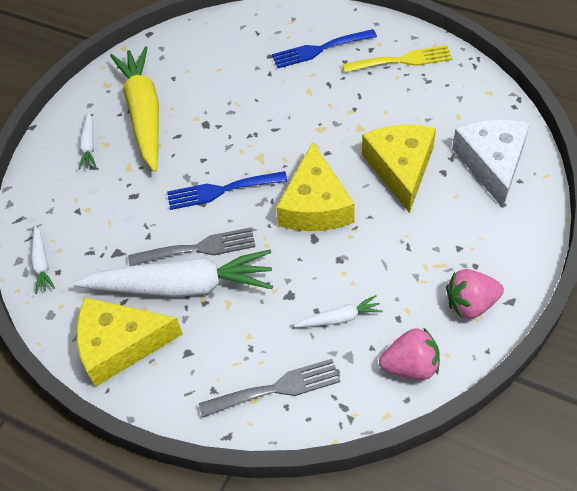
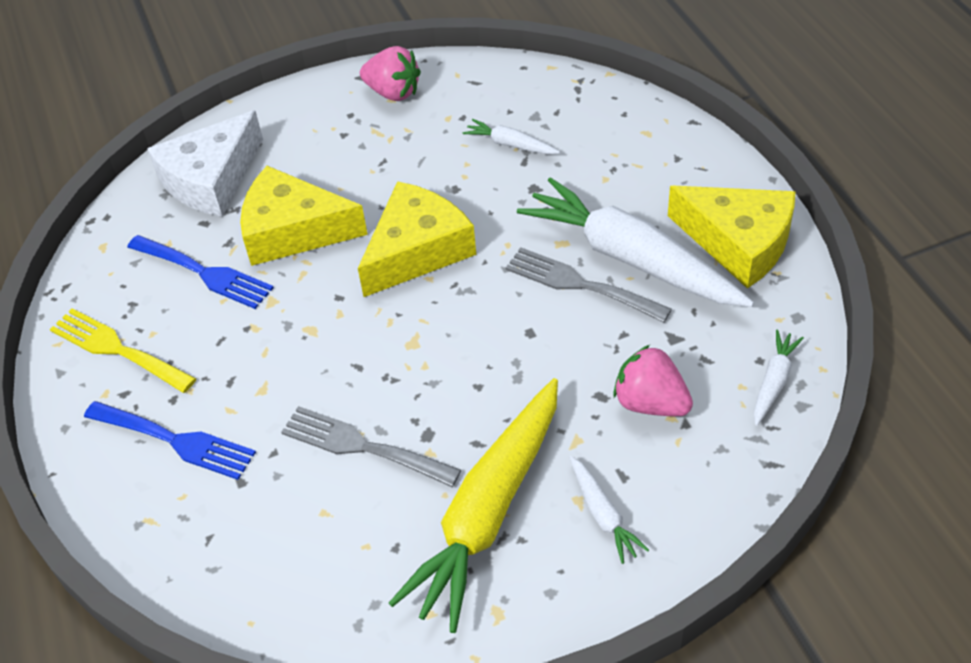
camera: 140 degrees left, 5 degrees down
(89, 145) = (603, 514): white carrot -> white carrot turned 120 degrees clockwise
(221, 190) = (495, 331): blue fork -> blue fork (204, 273)
(276, 388) = (620, 128): grey fork -> grey fork (362, 446)
(401, 168) = (293, 230): yellow cheese -> yellow cheese turned 60 degrees clockwise
(411, 366) = (494, 83): pink strawberry -> pink strawberry (650, 403)

